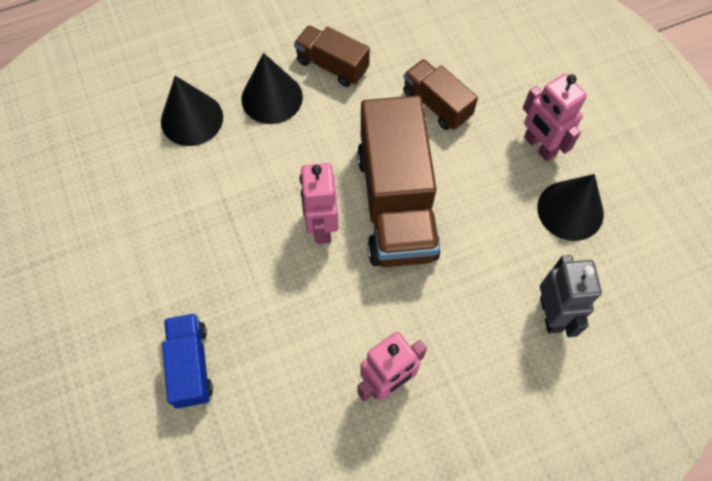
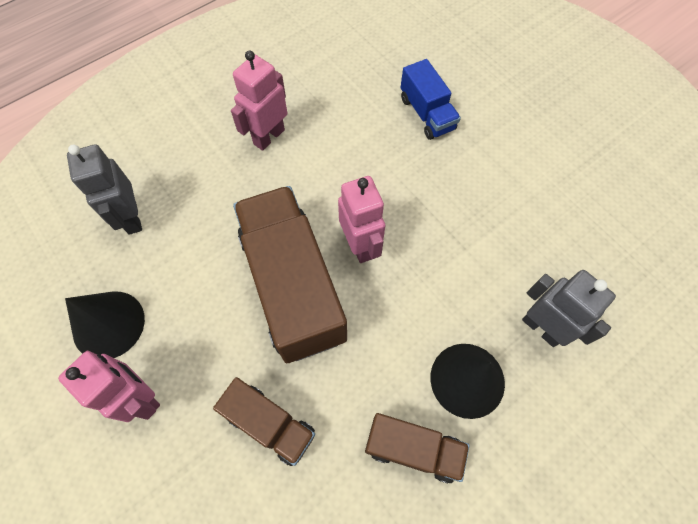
camera: 165 degrees right, 0 degrees up
(192, 119) = (542, 328): black cone -> grey robot

